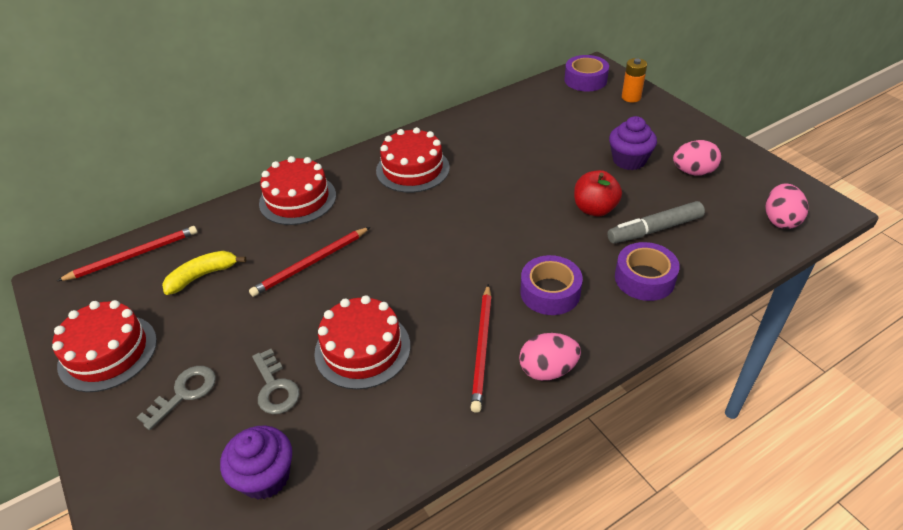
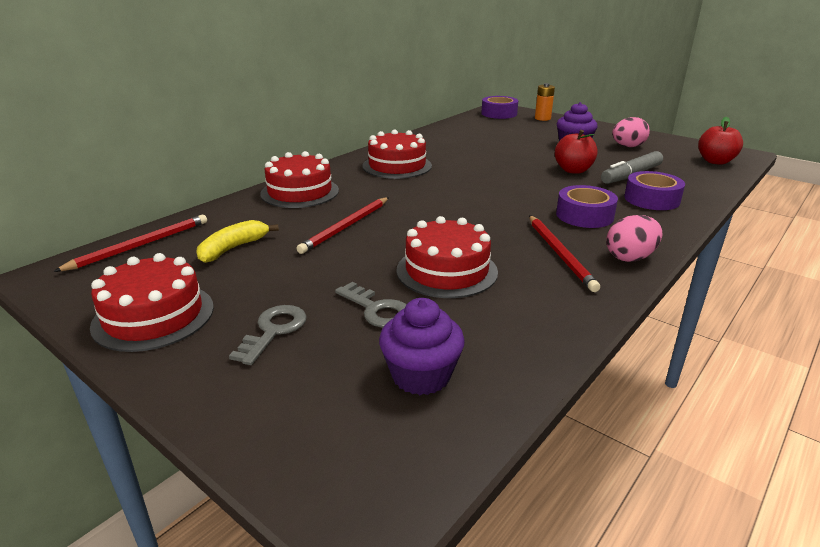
camera: 20 degrees left, 15 degrees down
(780, 220) = (715, 161): pink egg -> red apple

